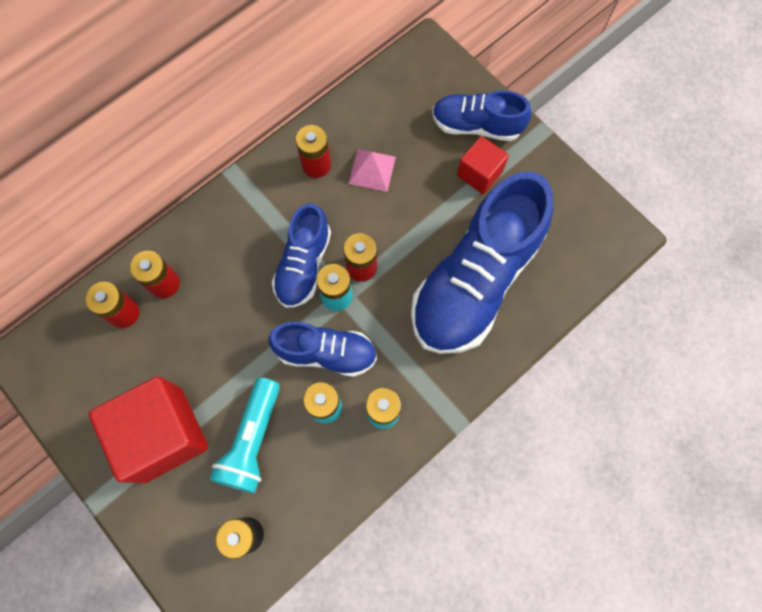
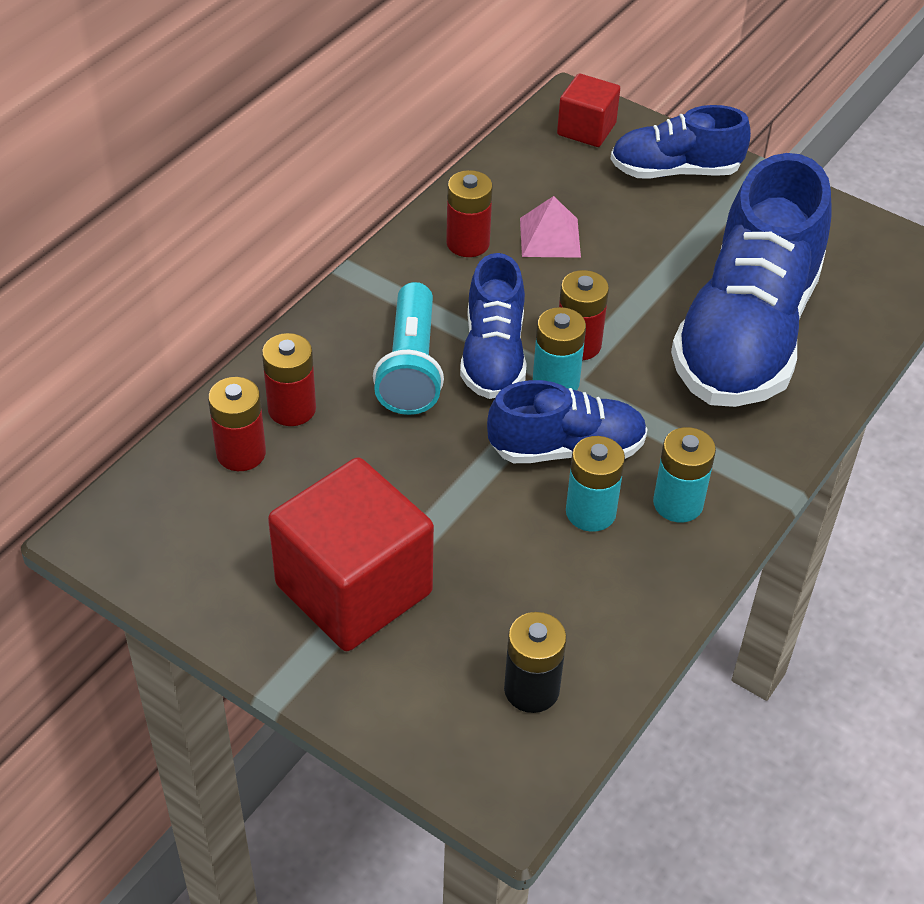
camera: 15 degrees left, 25 degrees down
(252, 441) = (496, 572): turquoise flashlight -> turquoise flashlight (410, 367)
(479, 173) = (701, 219): red cube -> red cube (586, 129)

